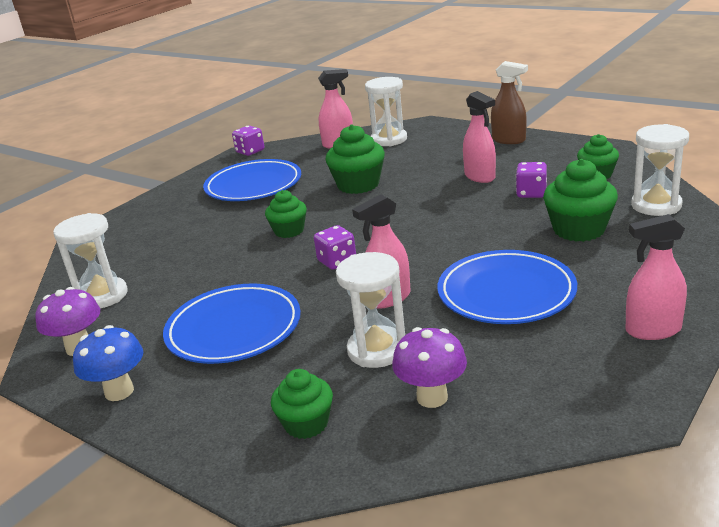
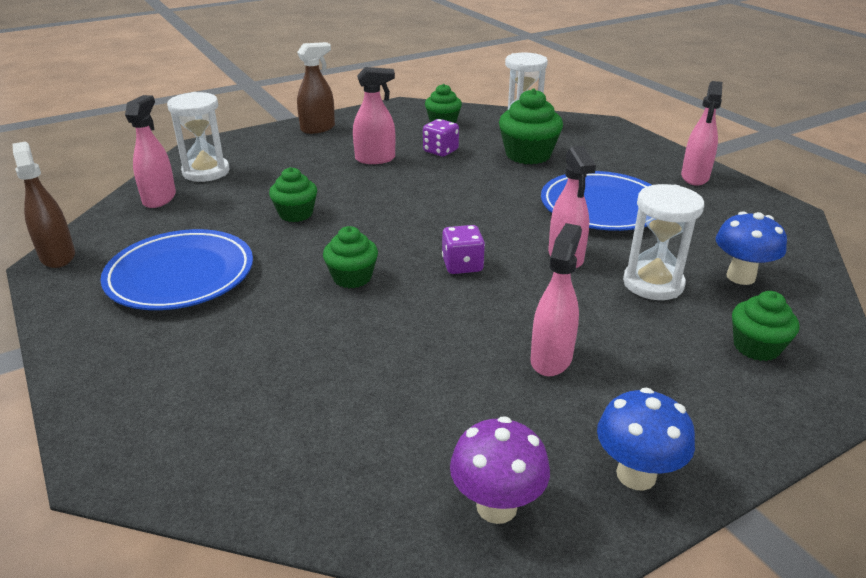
camera: 70 degrees left, 5 degrees up
(102, 296) = (358, 464): white hourglass -> none
(234, 329) = (551, 358): blue plate -> pink spray bottle
(250, 151) = (58, 256): purple dice -> brown spray bottle
(358, 185) = (296, 214): green cupcake -> green cupcake, size x0.64
(432, 397) = (740, 277): purple mushroom -> blue mushroom

